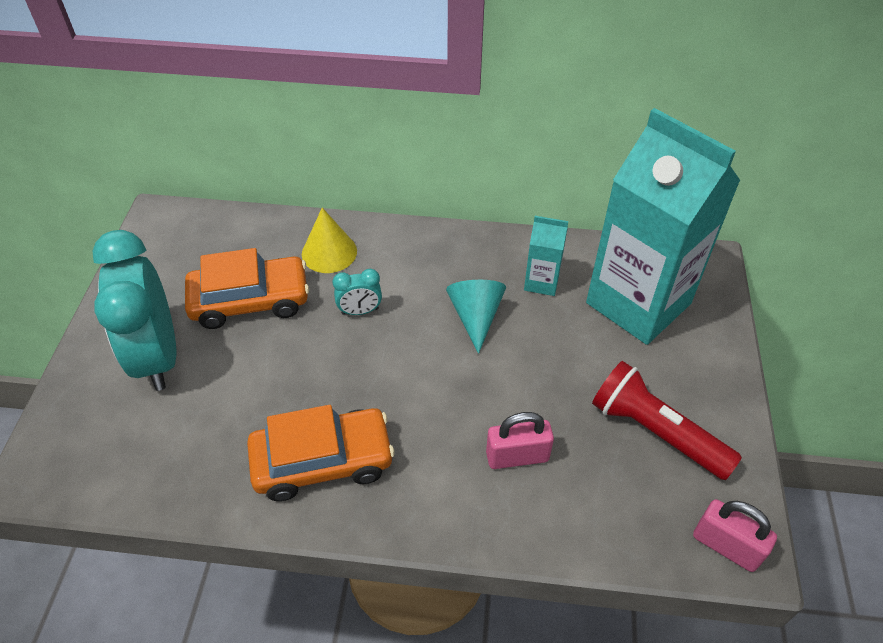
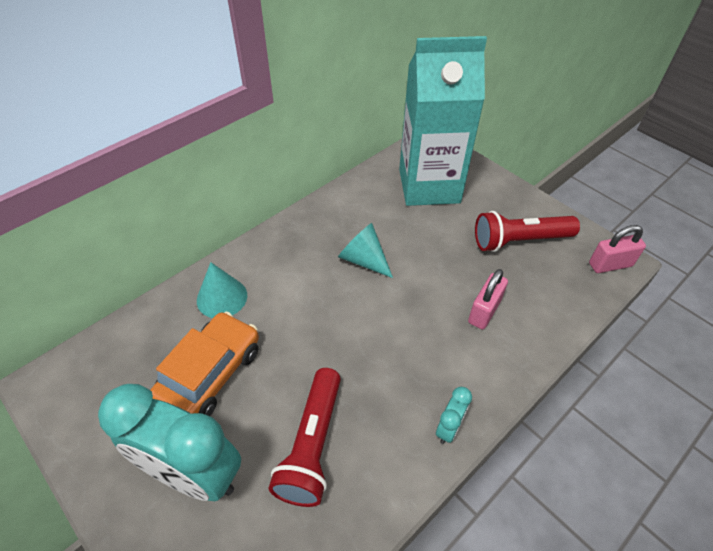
camera: 50 degrees left, 0 degrees up
(244, 415) = (312, 445): none -> red flashlight
(323, 461) = (398, 419): orange car -> none
(329, 252) = (222, 297): yellow cone -> turquoise cone
(360, 311) = (294, 314): turquoise clock -> turquoise clock (449, 428)
(541, 282) = (370, 213): turquoise carton -> none

